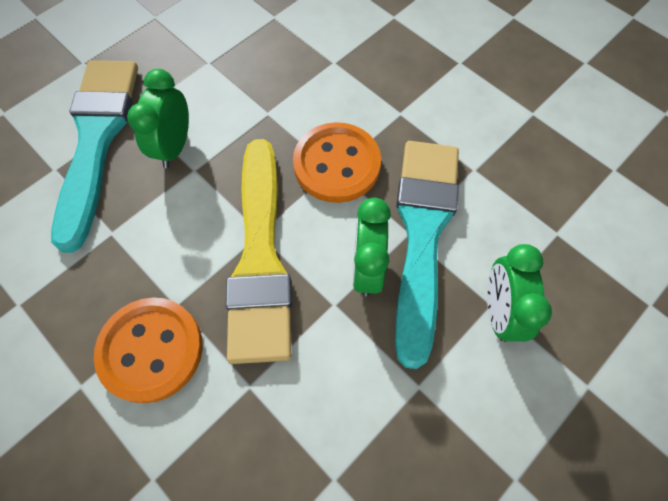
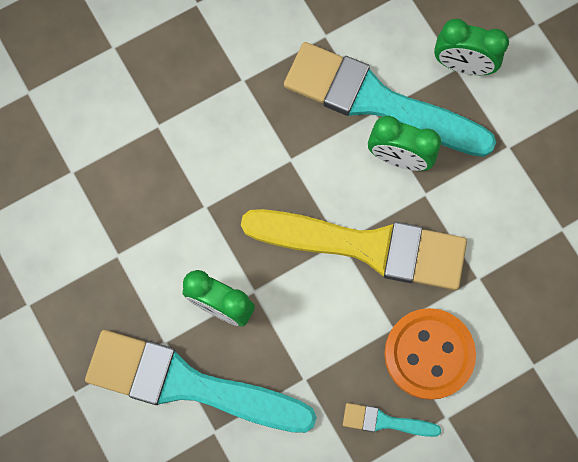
camera: 75 degrees left, 10 degrees up
(71, 321) = (385, 421): none -> turquoise brush
(337, 164) = (285, 155): orange button -> none

